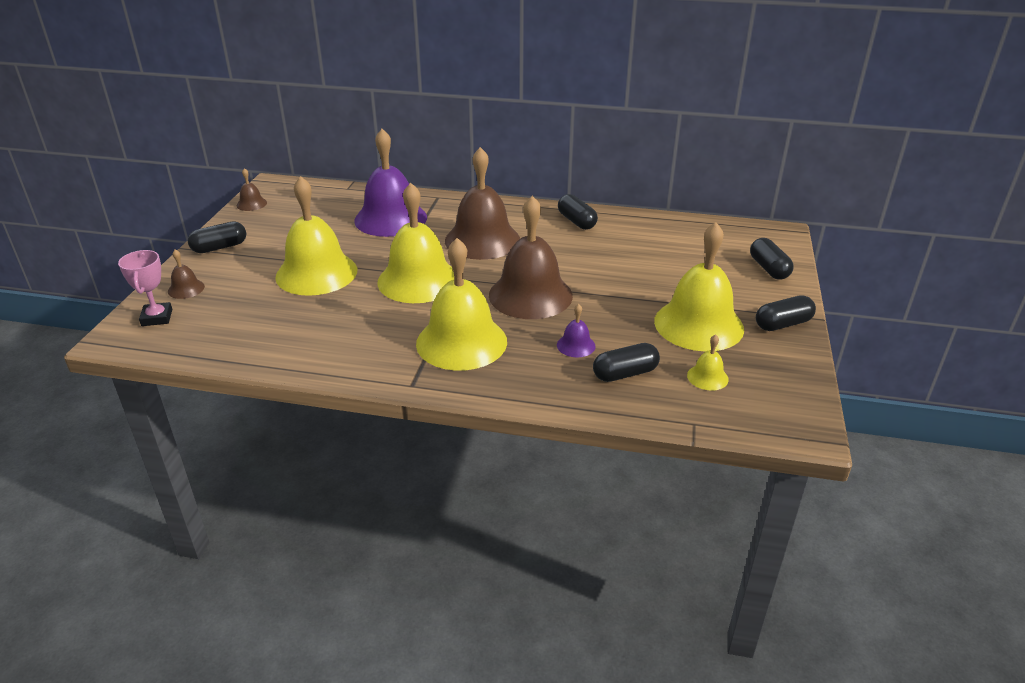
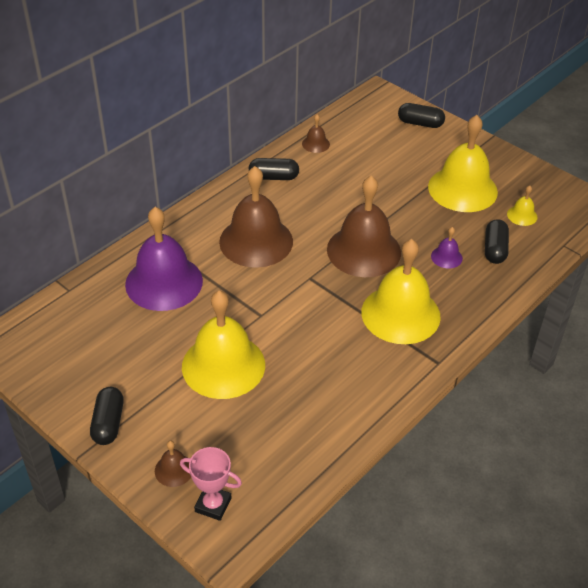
camera: 60 degrees left, 10 degrees up
(251, 204) = (30, 372): brown bell -> brown bell (315, 144)
(418, 280) = (290, 304): yellow bell -> none
(783, 324) = (488, 154): black capsule -> none

